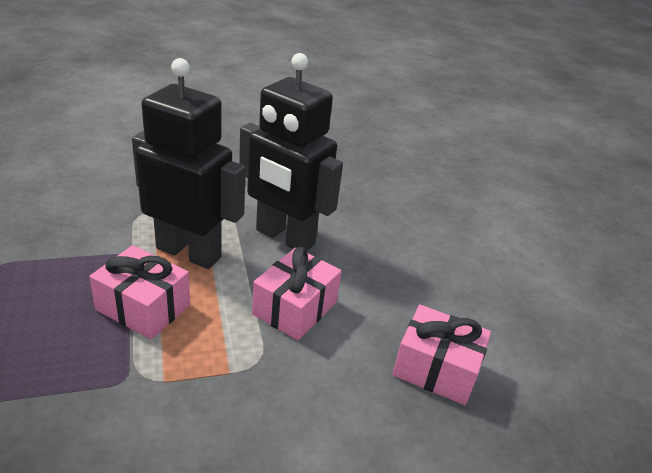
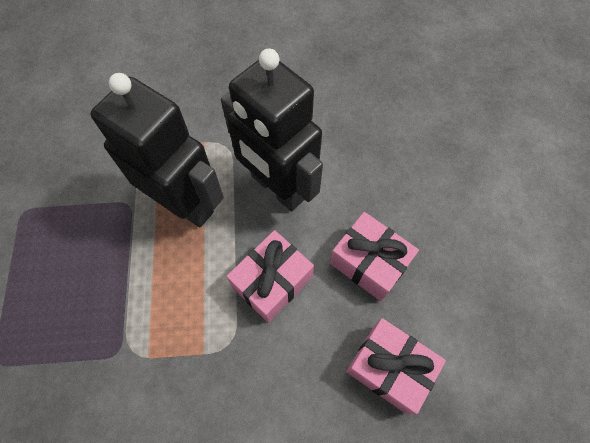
camera: 15 degrees right, 30 degrees up
(143, 307) = (139, 271): pink gift -> pink gift (369, 263)

